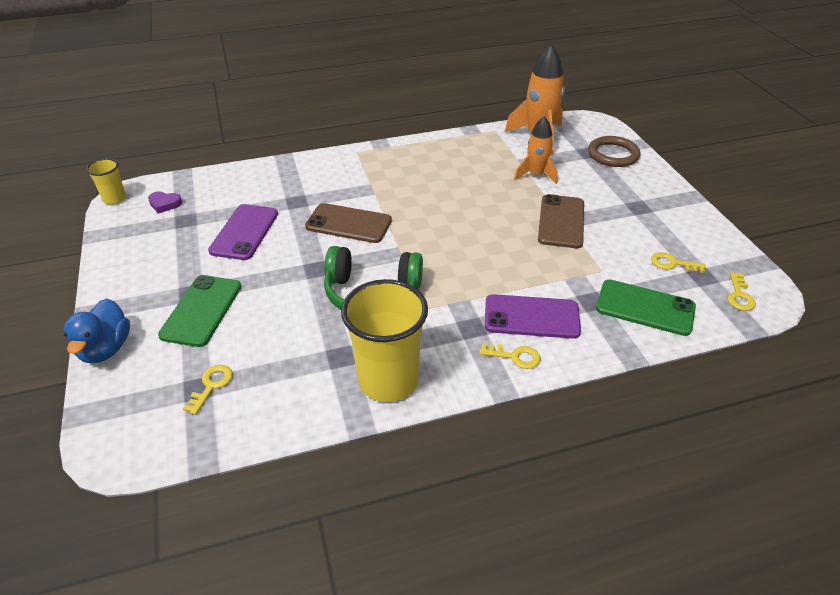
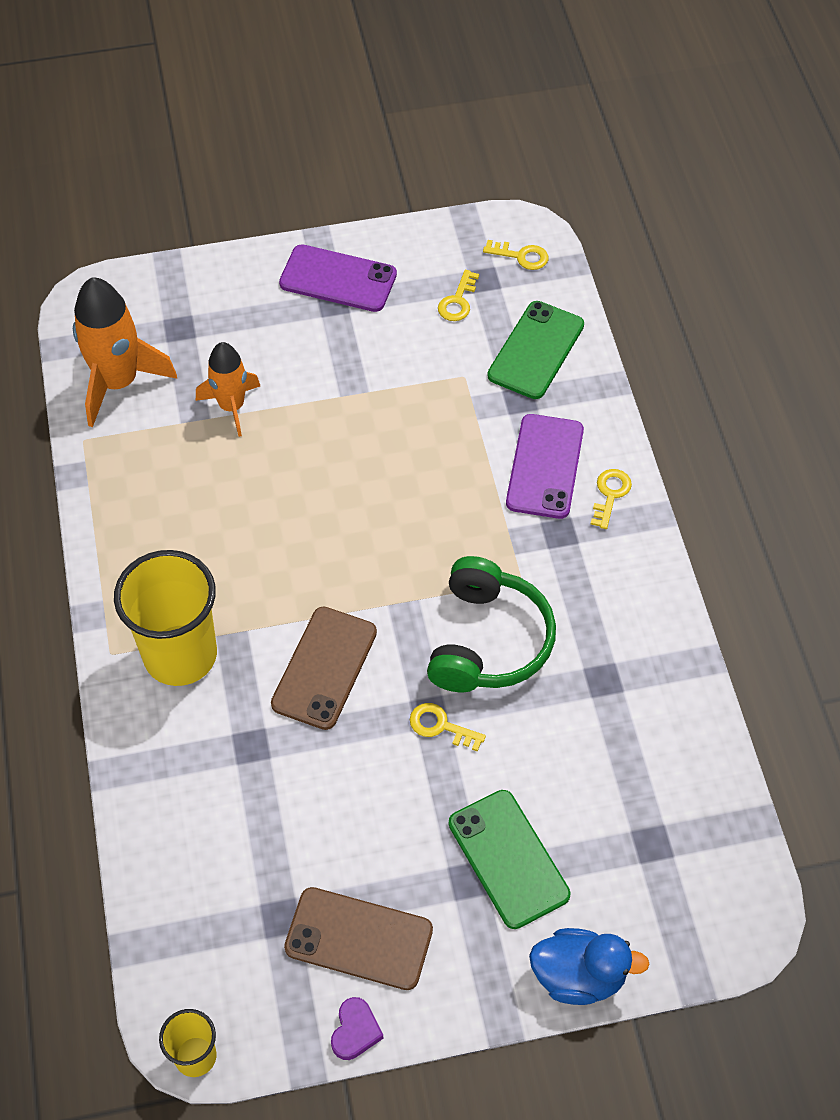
camera: 85 degrees left, 15 degrees up
(165, 204) = (227, 961): purple heart -> purple heart (355, 1031)
(201, 310) = (508, 859): green phone -> green phone turned 45 degrees clockwise
(211, 385) = (648, 827): yellow key -> yellow key (440, 726)
(244, 232) = (327, 819): purple phone -> purple phone (338, 279)
(388, 380) = (644, 628): yellow cup -> yellow cup (180, 655)
(561, 221) = (355, 398): brown phone -> brown phone (358, 939)
(613, 154) = (193, 299): brown ring -> none

